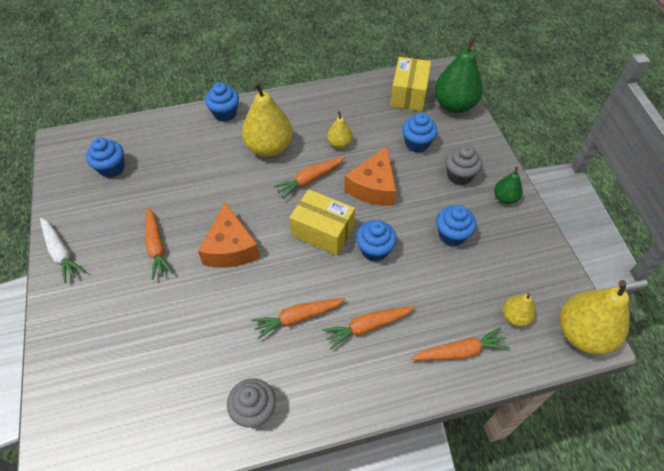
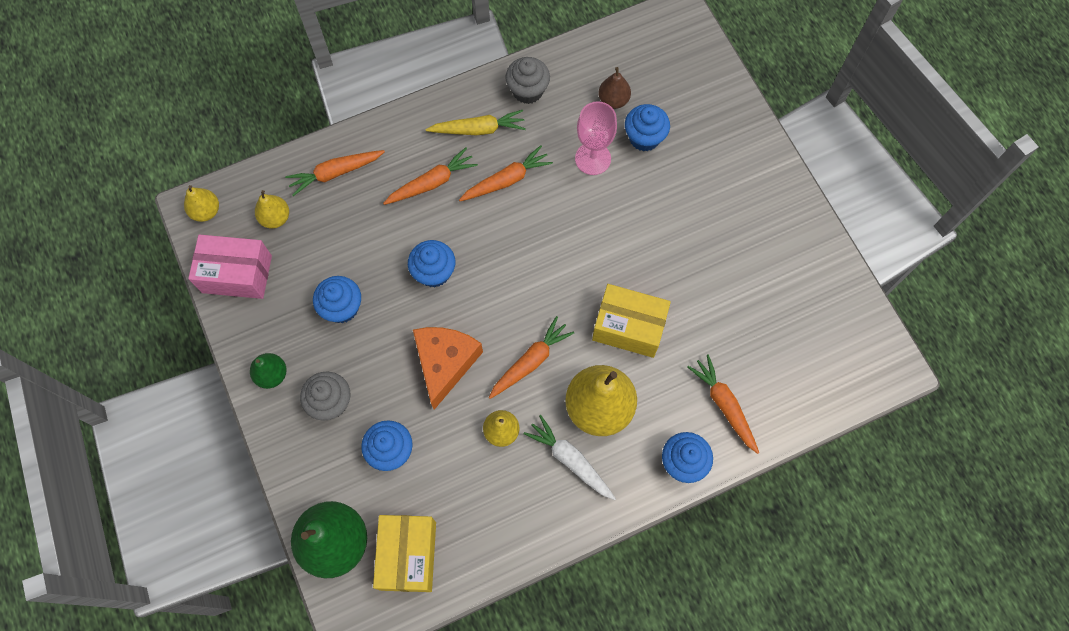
camera: 170 degrees right, 15 degrees up
(61, 253) = (793, 210): white carrot -> white carrot (570, 460)
(112, 168) = (797, 335): blue cupcake -> blue cupcake (644, 138)
(156, 247) = (688, 234): orange carrot -> orange carrot (724, 405)
(170, 383) = (613, 100): none -> brown pear
(212, 325) = (593, 158): none -> pink goblet
(230, 248) = (603, 247): orange cheese -> none
(314, 374) = (478, 129): none -> yellow carrot
(322, 231) = (499, 287): yellow box -> yellow box (628, 327)
(543, 273) = (237, 274): none -> pink box
(582, 333) = (206, 211): yellow pear -> yellow pear, size x0.51

